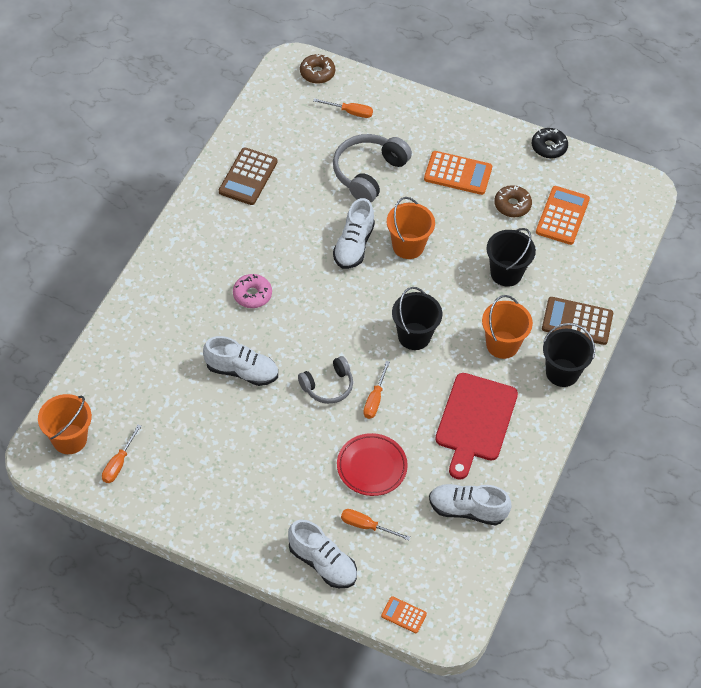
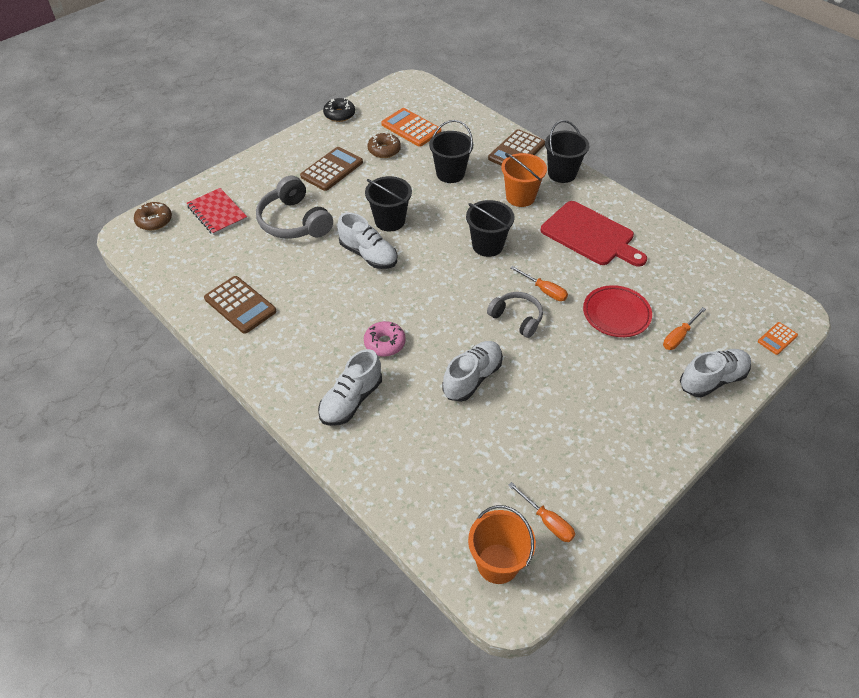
camera: 65 degrees left, 5 degrees down
(328, 386) = (516, 318): grey headphones -> grey headphones turned 45 degrees counterclockwise
(350, 112) = (217, 213): orange screwdriver -> red notebook
(408, 246) = (390, 221): orange bucket -> black bucket
(458, 173) = (332, 169): orange calculator -> brown calculator
(467, 510) = (678, 266): white shoe -> white shoe (351, 400)

